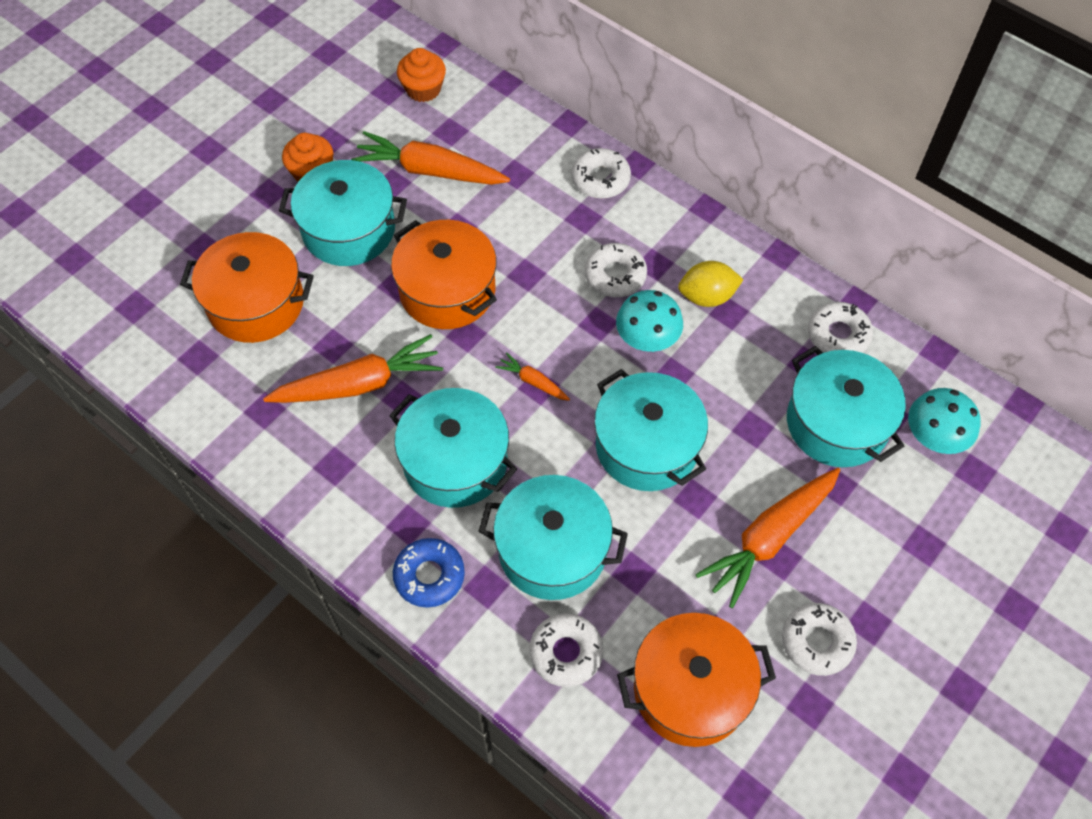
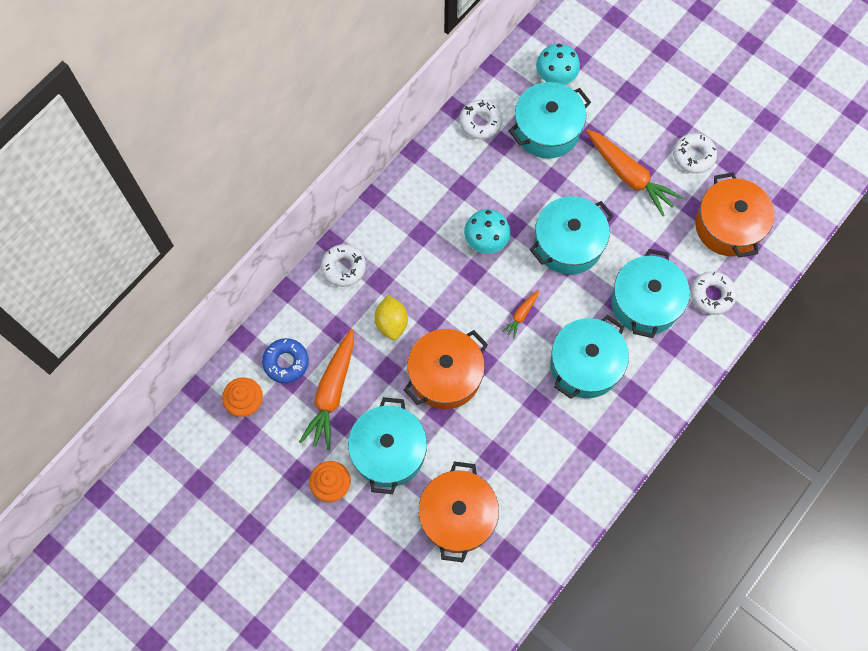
camera: 90 degrees left, 10 degrees up
(359, 384) = (526, 433): orange carrot -> none
(429, 576) = (668, 378): blue donut -> blue donut (286, 362)
(615, 275) = (432, 259): white donut -> none
(707, 296) = (450, 200): yellow lemon -> yellow lemon (391, 323)

